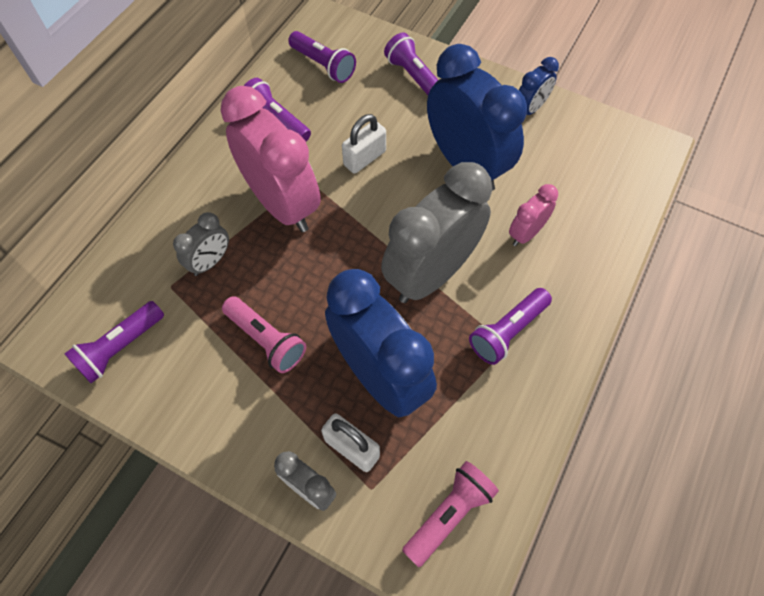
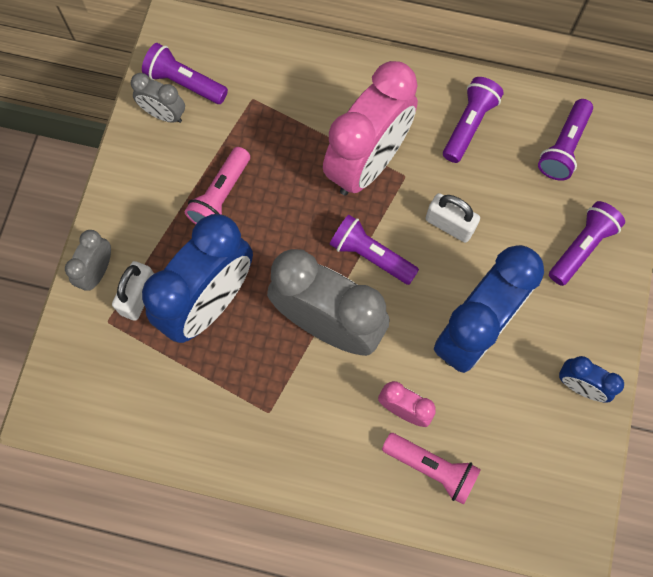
camera: 75 degrees right, 10 degrees up
(210, 262) = (286, 122): grey clock -> grey clock (164, 114)
(449, 514) = (99, 391): pink flashlight -> pink flashlight (432, 468)
(507, 332) = (284, 410): purple flashlight -> purple flashlight (370, 255)

